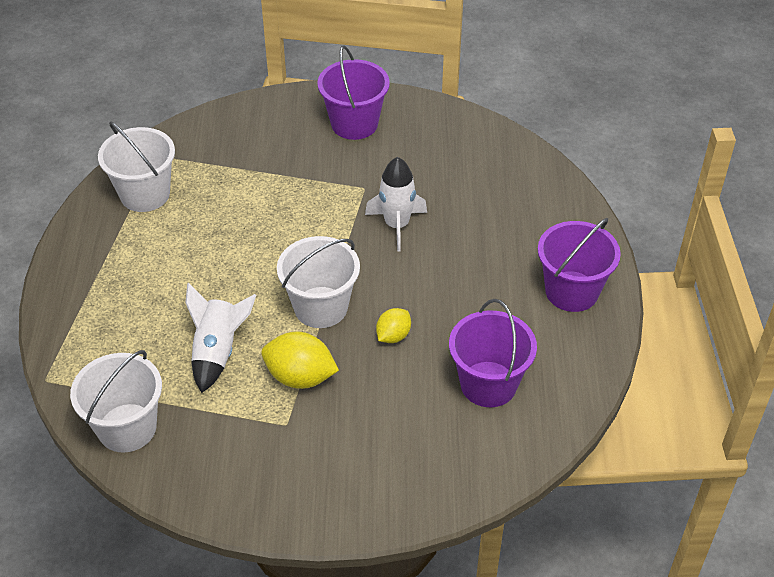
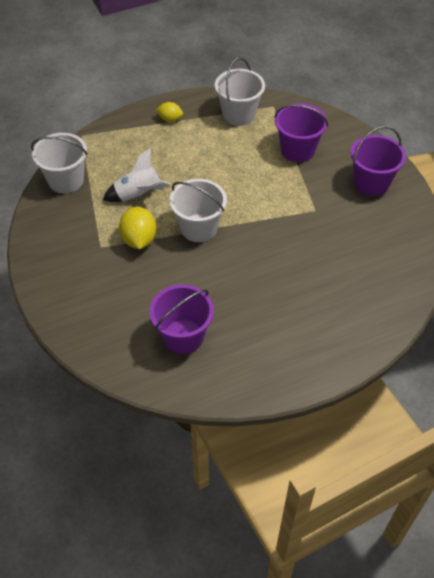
camera: 65 degrees right, 5 degrees up
(393, 336) = (196, 272): yellow lemon -> yellow lemon (170, 119)
(397, 225) = (292, 239): white rocket -> none
(571, 291) = (294, 358): purple bucket -> purple bucket (297, 150)

